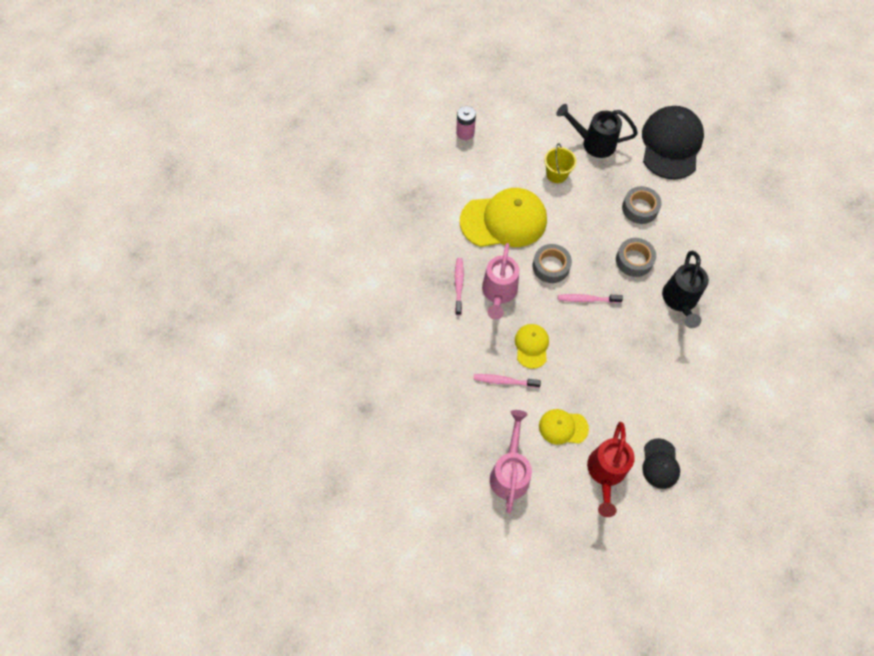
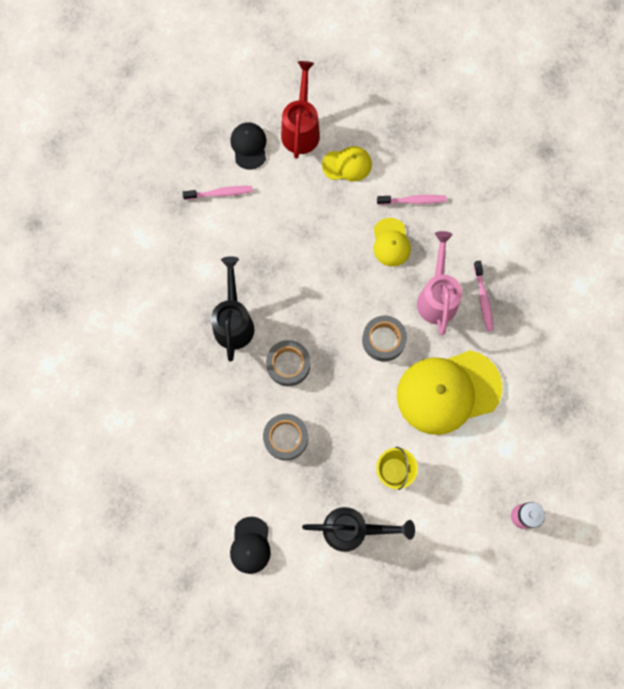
camera: 170 degrees right, 10 degrees up
(510, 472) = (392, 115): pink watering can -> none
(587, 299) = (338, 306): pink toothbrush -> pink toothbrush (220, 193)
(671, 144) = (250, 545): black cap -> black cap, size x0.50

